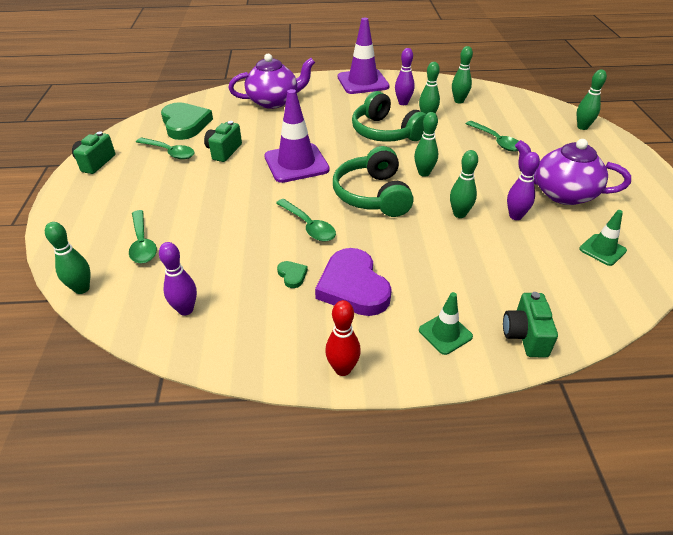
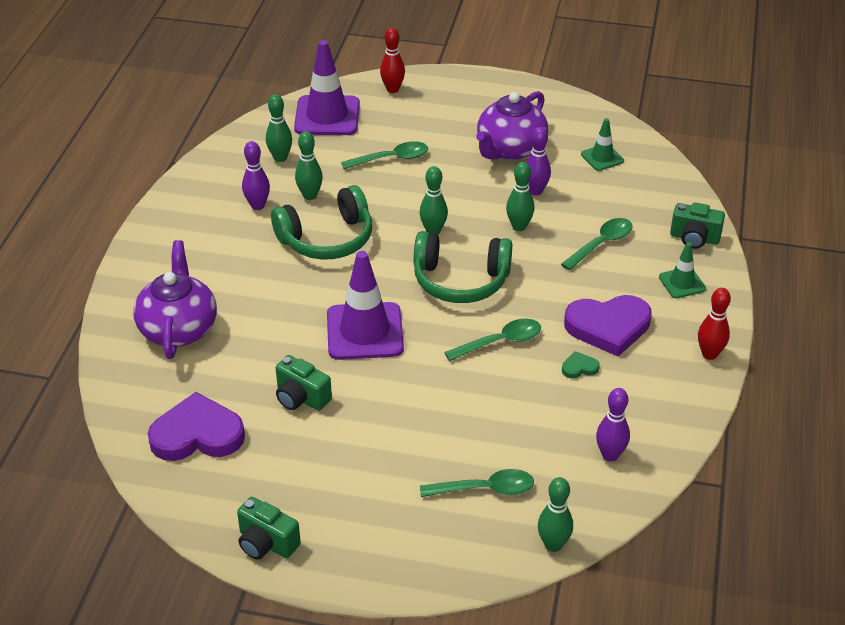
camera: 75 degrees left, 0 degrees up
(169, 152) = (276, 456): green spoon -> green spoon (601, 244)
(185, 124) = (197, 434): green heart -> purple heart
(363, 82) = (171, 228): purple traffic cone -> purple traffic cone (327, 116)
(582, 127) = (392, 89): green bowling pin -> red bowling pin

